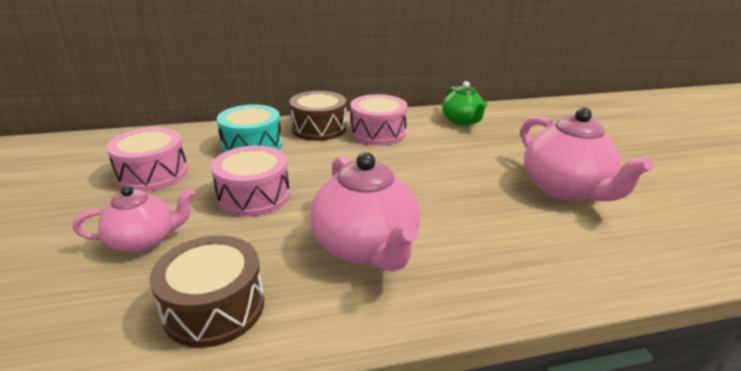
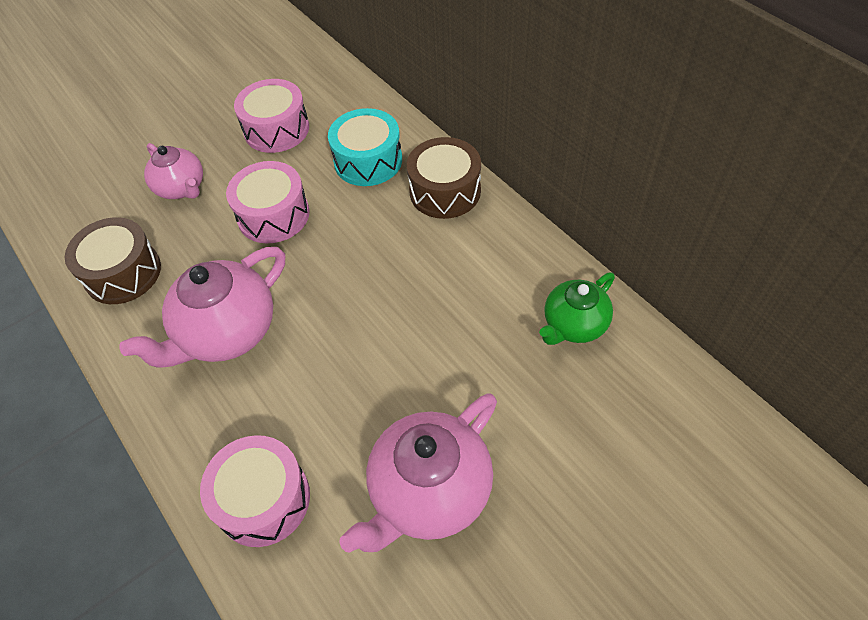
camera: 70 degrees right, 25 degrees up
(378, 132) = (471, 248): pink drum -> pink drum (263, 499)

